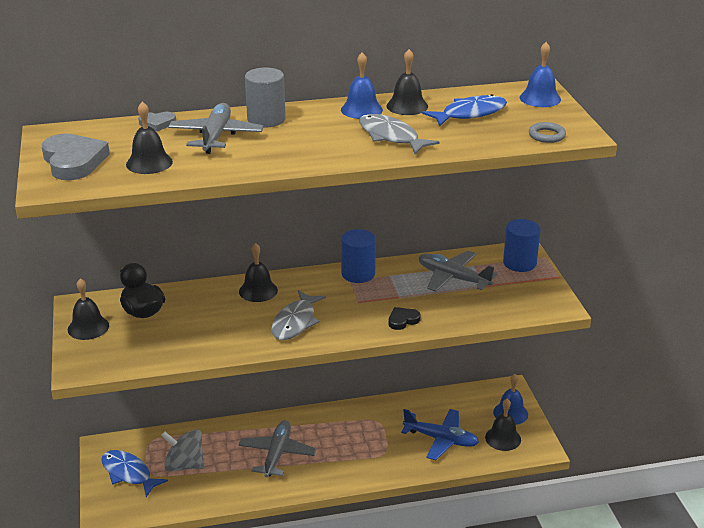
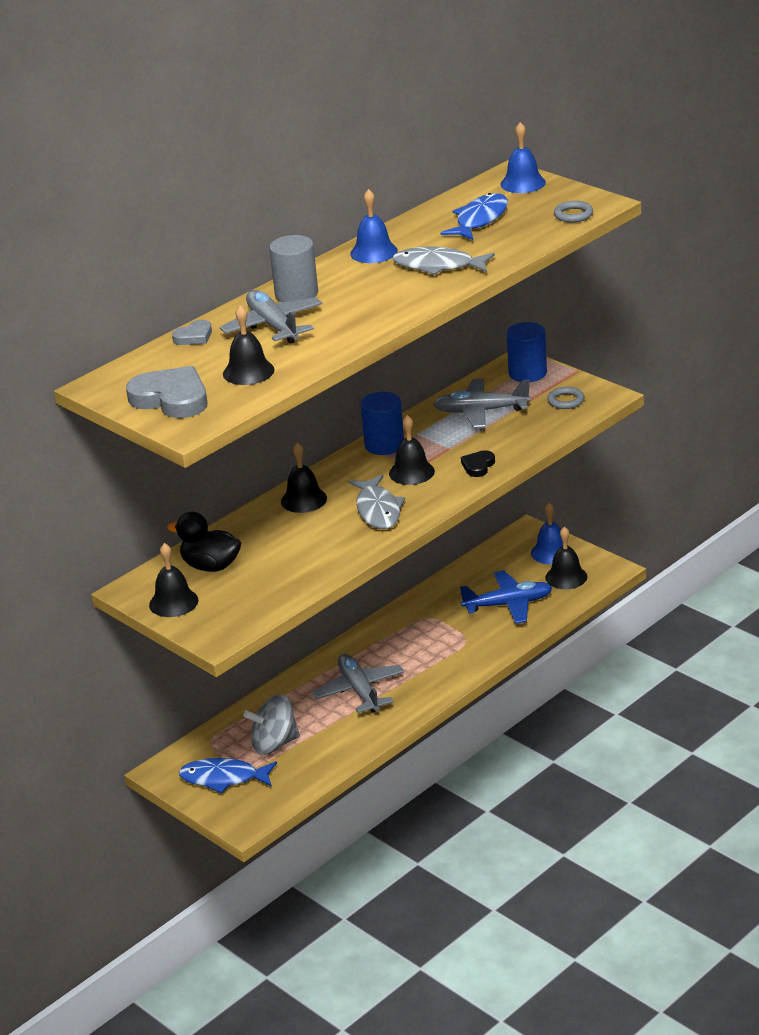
camera: 30 degrees left, 0 degrees up
(407, 106) = (411, 233): black bell -> black bell (411, 472)
(524, 297) = (566, 401): none -> grey ring

